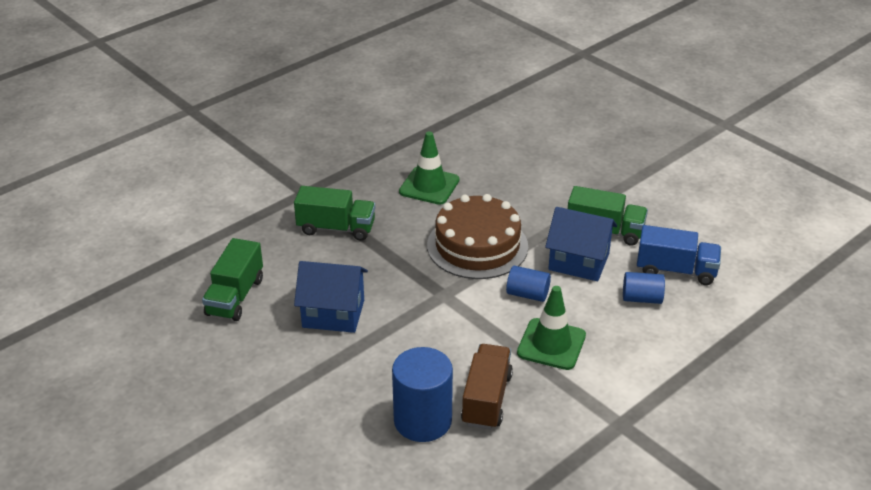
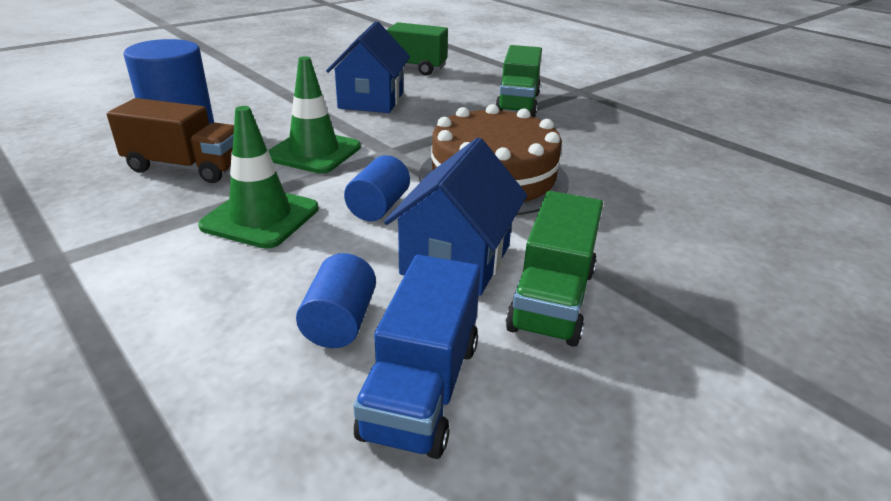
camera: 90 degrees right, 5 degrees down
(429, 186) = (625, 152): green traffic cone -> green traffic cone (314, 152)

